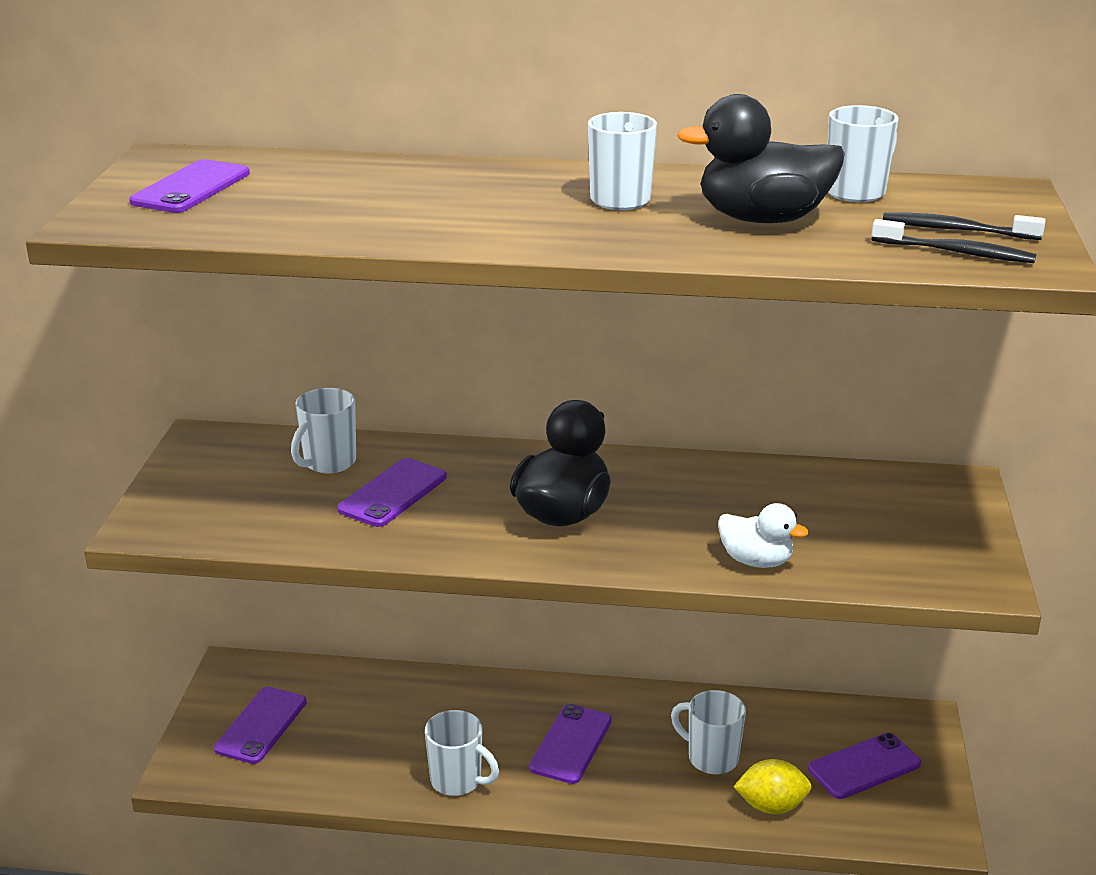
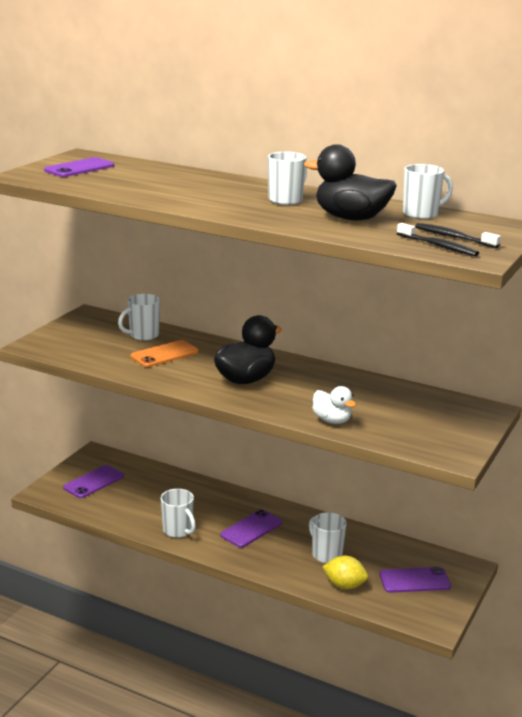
camera: 20 degrees right, 5 degrees down
(393, 493) = (164, 354): purple phone -> orange phone

